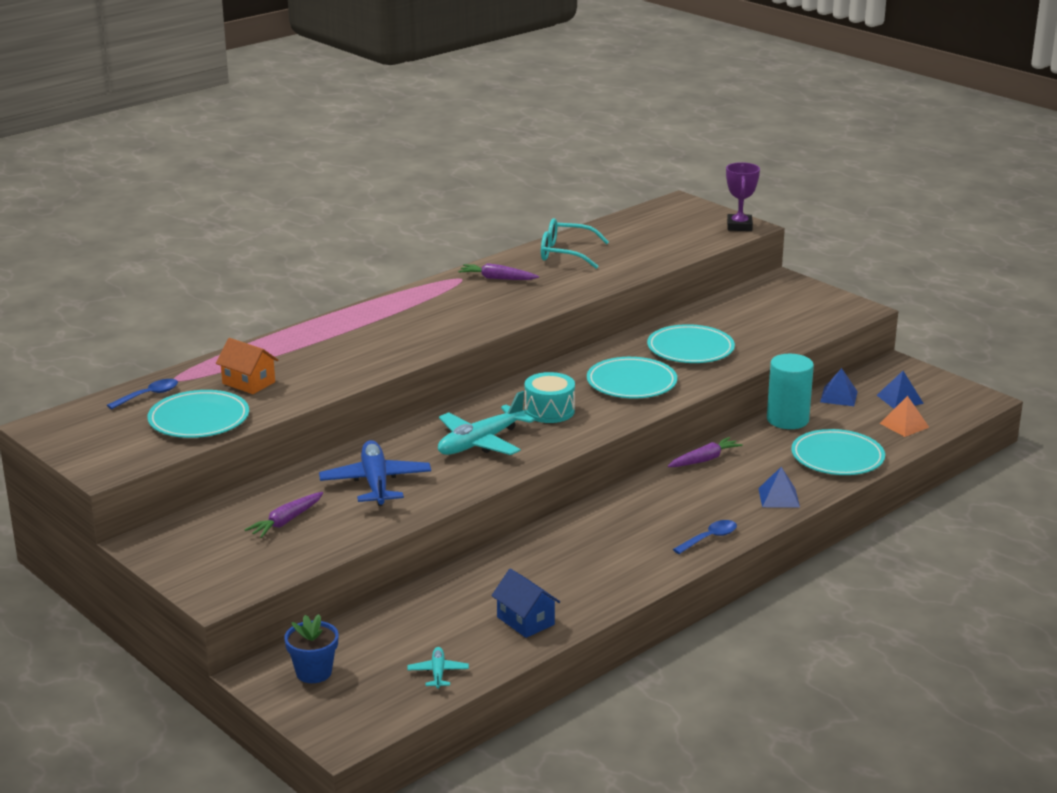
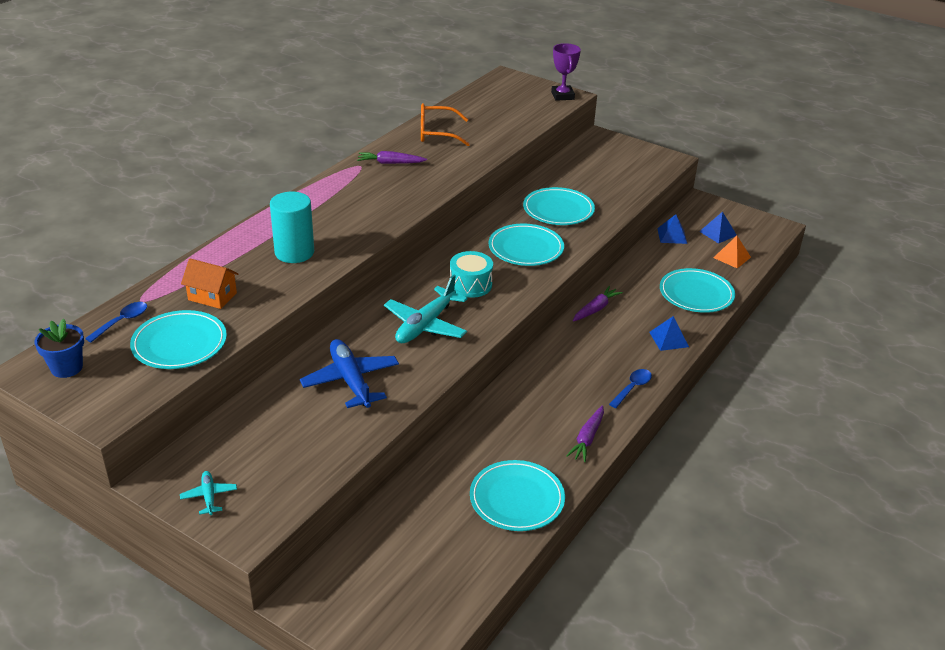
camera: 15 degrees left, 10 degrees up
(286, 521) = (284, 435): purple carrot -> purple carrot (587, 438)
(314, 672) = (350, 589): blue flower pot -> blue flower pot (66, 368)
(438, 673) = (463, 570): turquoise plane -> turquoise plane (209, 496)
(525, 621) = (517, 499): blue house -> turquoise plate
(565, 253) = (436, 133): turquoise glasses -> orange glasses
(787, 420) = (643, 262): turquoise cylinder -> turquoise cylinder (294, 252)

